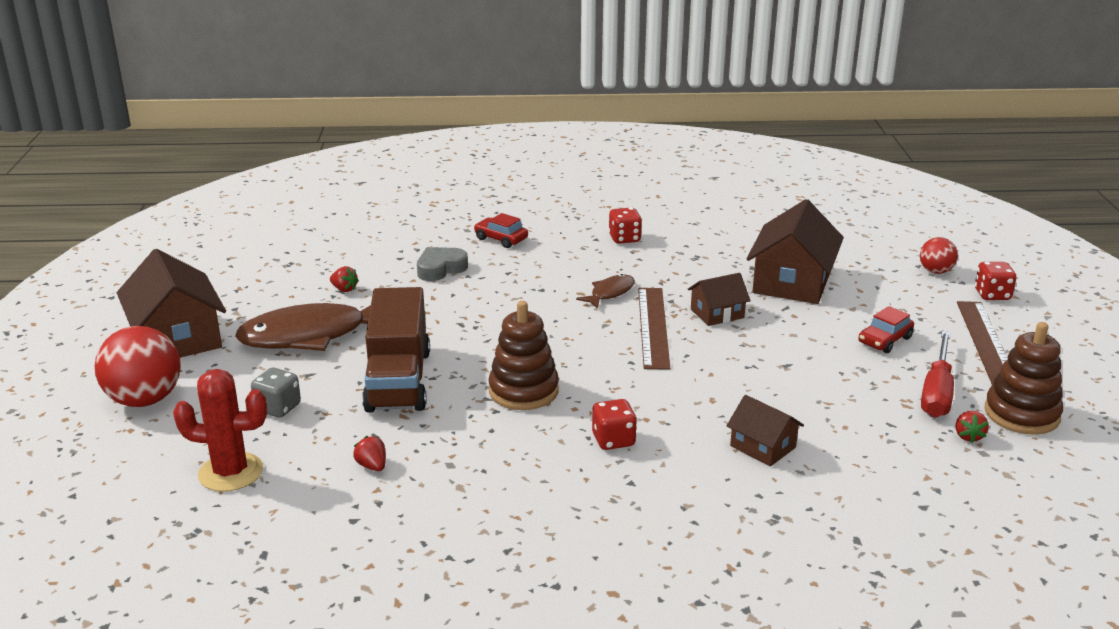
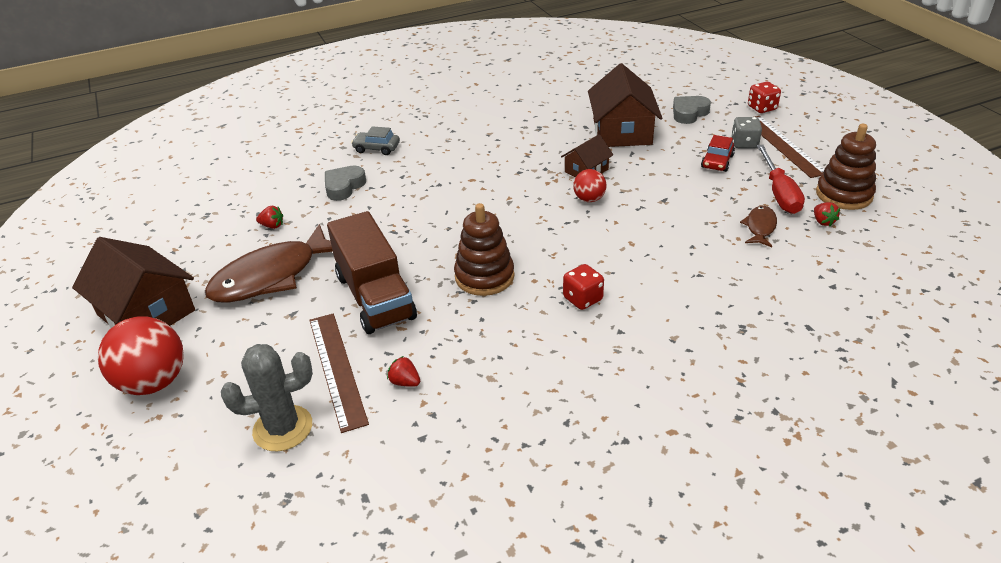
camera: 20 degrees left, 10 degrees up
(231, 472) = (283, 428): red cactus -> grey cactus
(278, 408) = (285, 353): grey dice -> grey dice (744, 144)
(501, 239) = (376, 148): red car -> grey car
(610, 293) = (495, 174): brown fish -> brown fish (760, 227)
(624, 238) = (475, 125): red dice -> none
(653, 327) = (547, 194): brown ruler -> brown ruler (337, 369)
(763, 446) = (694, 271): brown house -> none
(891, 280) = (689, 113): none -> grey heart
(935, 271) = (713, 99): red ball -> red ball (589, 199)

